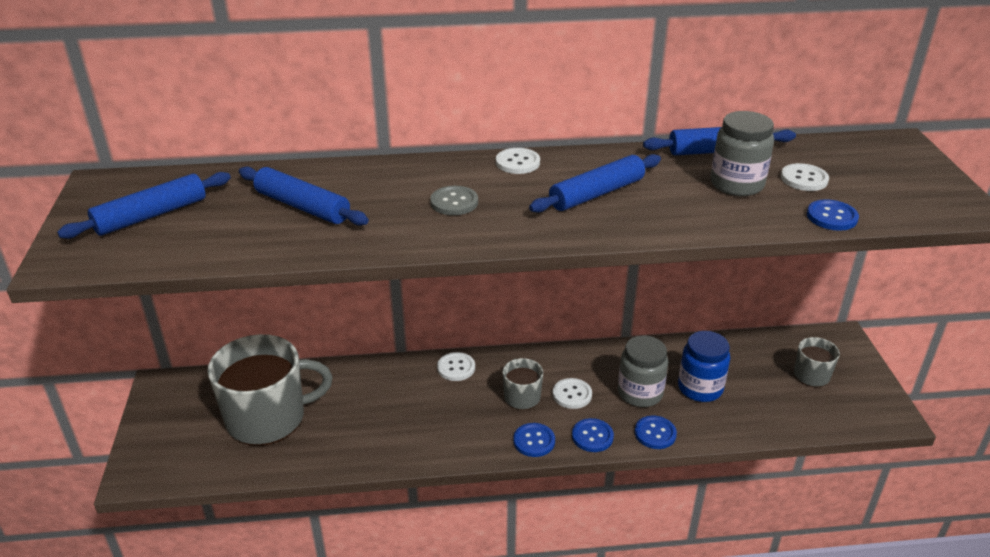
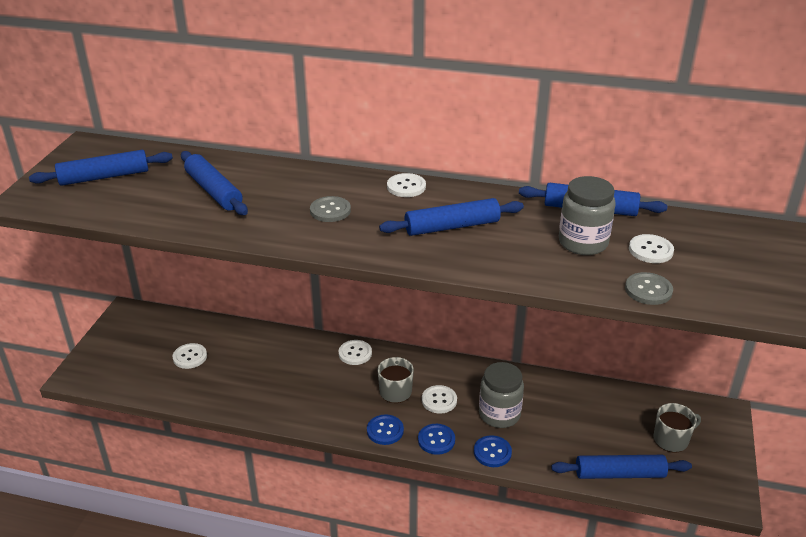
camera: 20 degrees right, 0 degrees up
(268, 418) = (190, 357): grey mug -> white button
(700, 388) = (556, 424): blue jar -> none
(786, 421) = (619, 474): none -> blue rolling pin
(832, 217) = (648, 290): blue button -> grey button

